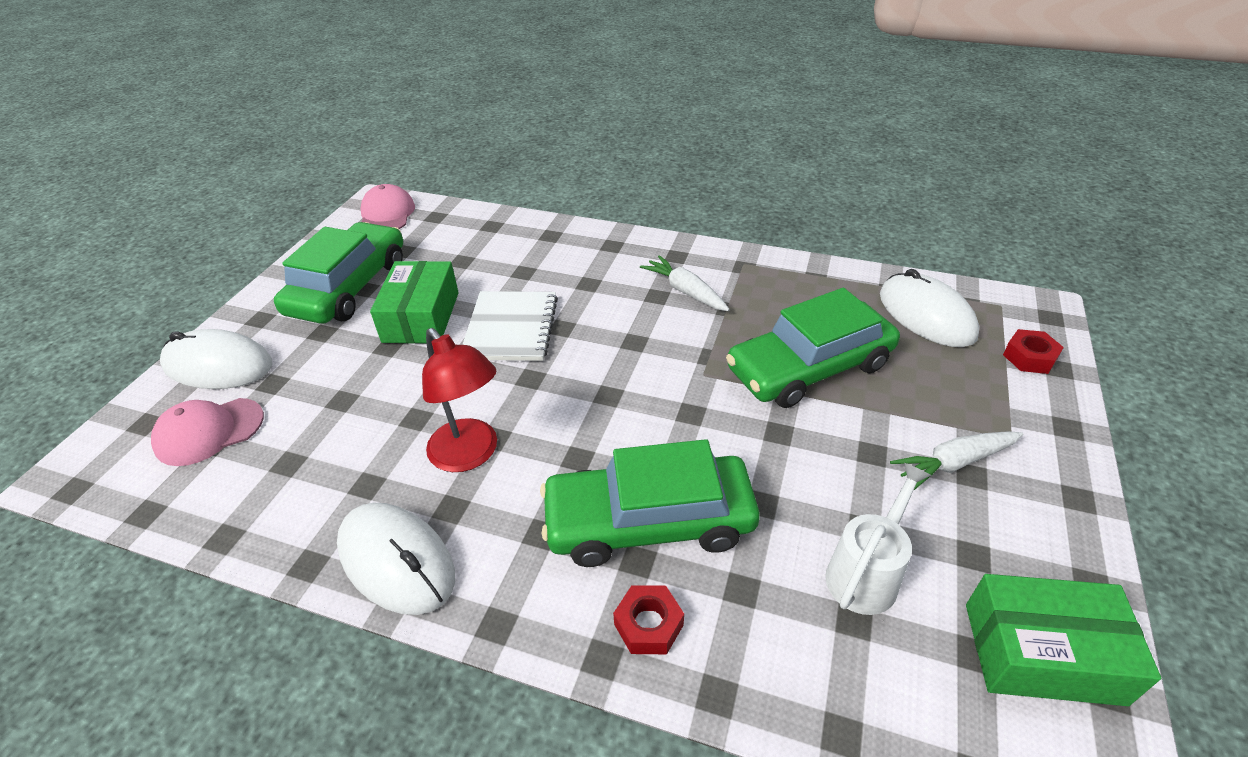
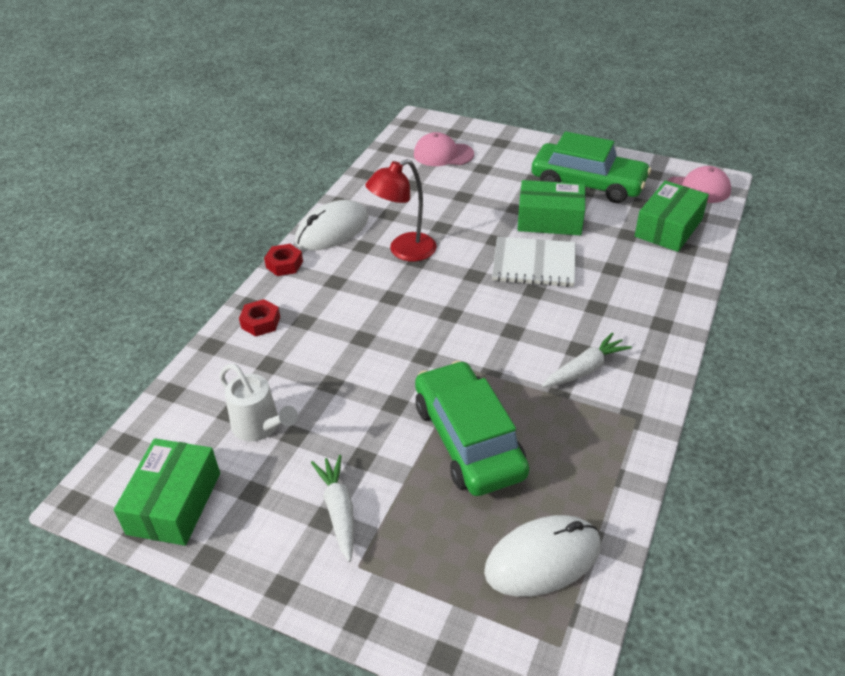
camera: 95 degrees right, 0 degrees up
(209, 431) = (443, 154): pink cap -> pink cap turned 60 degrees counterclockwise
(218, 365) = (502, 146): white mouse -> none
(454, 235) = (668, 228): none -> green box
(649, 521) = (330, 327): green car -> none
(1029, 357) = (464, 633): red nut -> red nut (284, 264)

